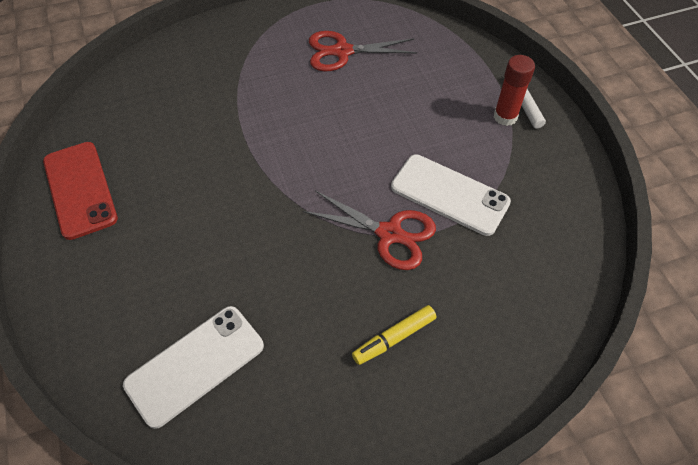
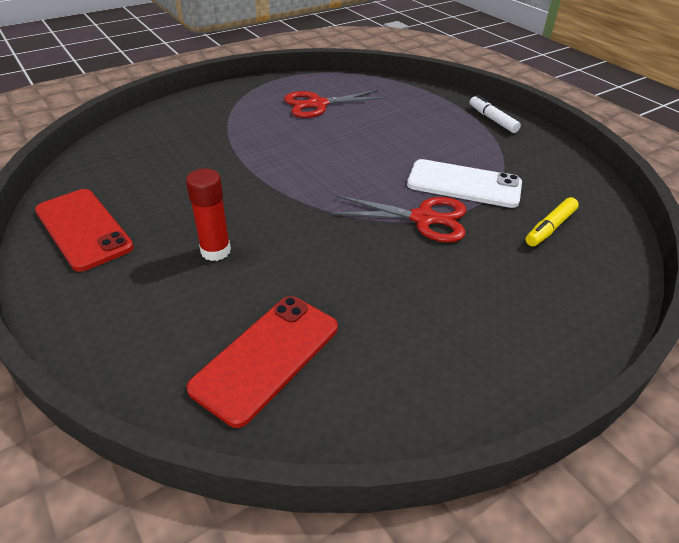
camera: 15 degrees left, 15 degrees down
(195, 365) = (266, 357): white phone -> red phone
(394, 338) = (470, 296): yellow marker -> yellow marker (550, 228)
(505, 117) = (482, 129): red glue stick -> red glue stick (215, 251)

